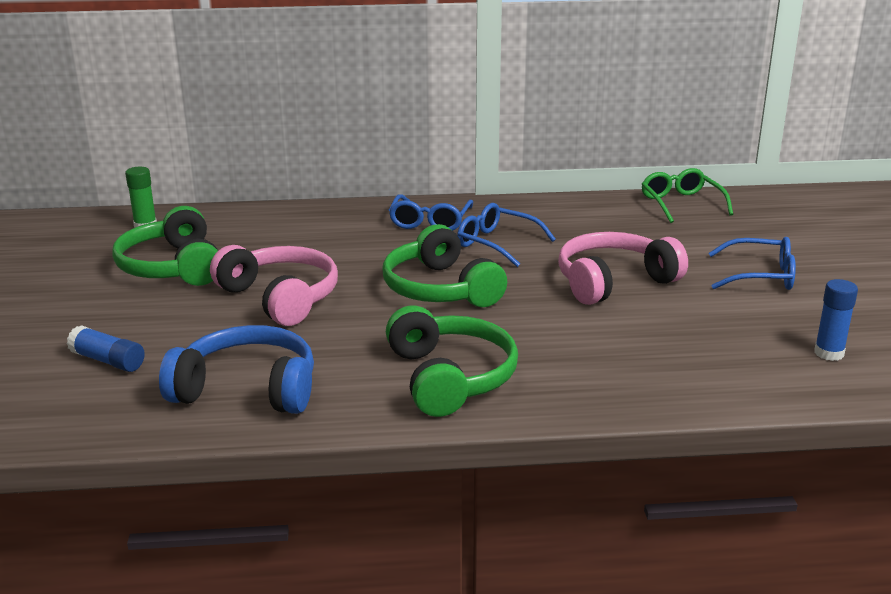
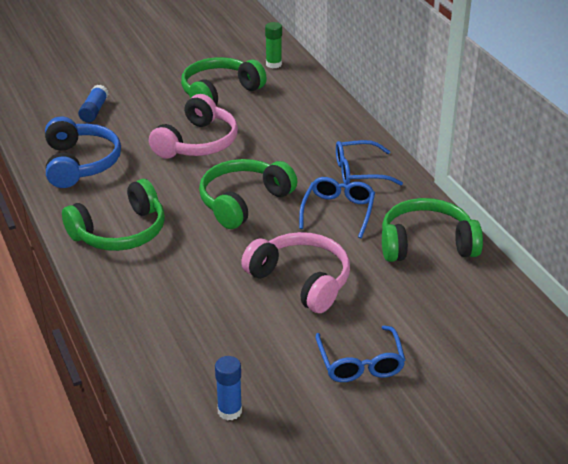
camera: 70 degrees right, 10 degrees up
(580, 215) = (426, 244): none -> green headphones
(681, 204) = (499, 300): green glasses -> none

